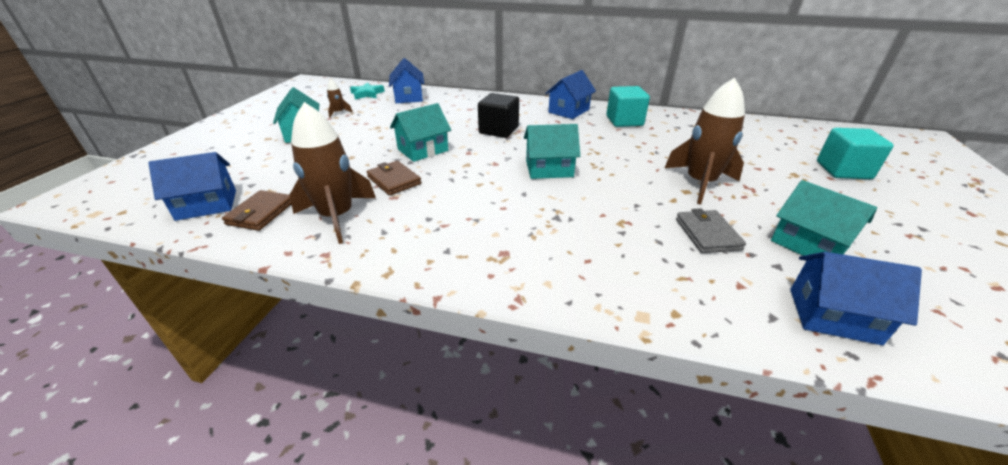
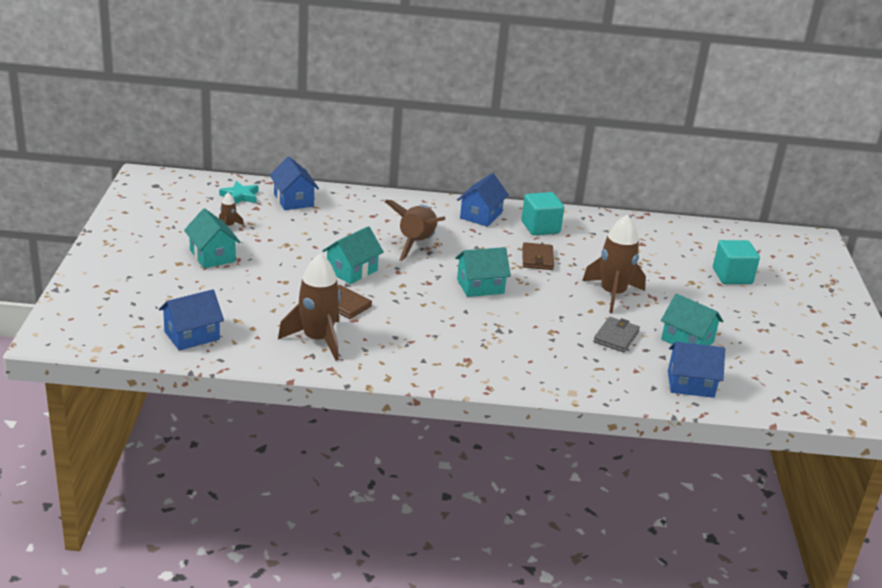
camera: 15 degrees left, 5 degrees down
(261, 213) = (248, 340): brown wallet -> brown wallet (537, 259)
(499, 130) = (416, 244): black cube -> brown rocket
(707, 234) = (616, 337): grey wallet -> grey wallet turned 45 degrees clockwise

